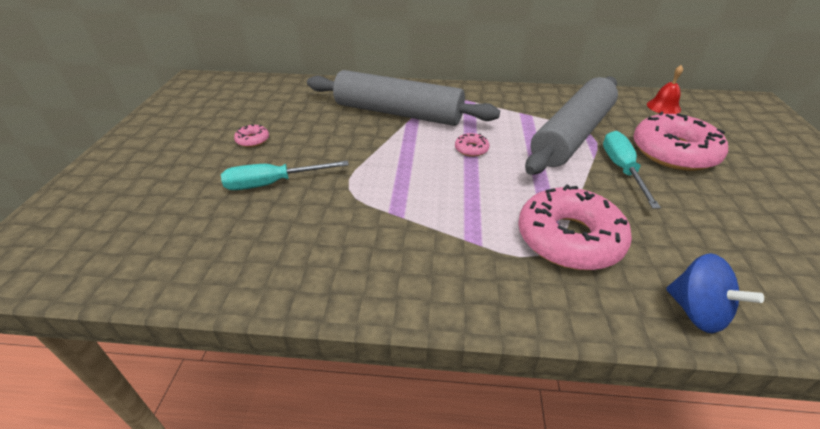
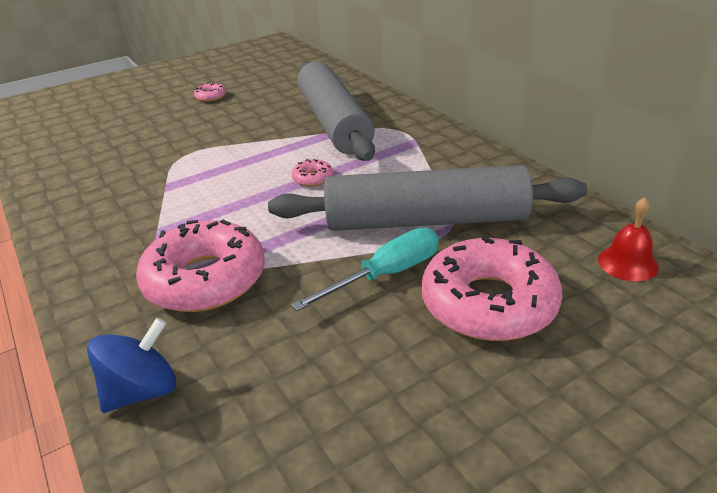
camera: 55 degrees right, 5 degrees down
(272, 183) = (160, 129): turquoise screwdriver -> none
(696, 312) = (142, 391): blue spinning top -> blue spinning top turned 150 degrees counterclockwise

